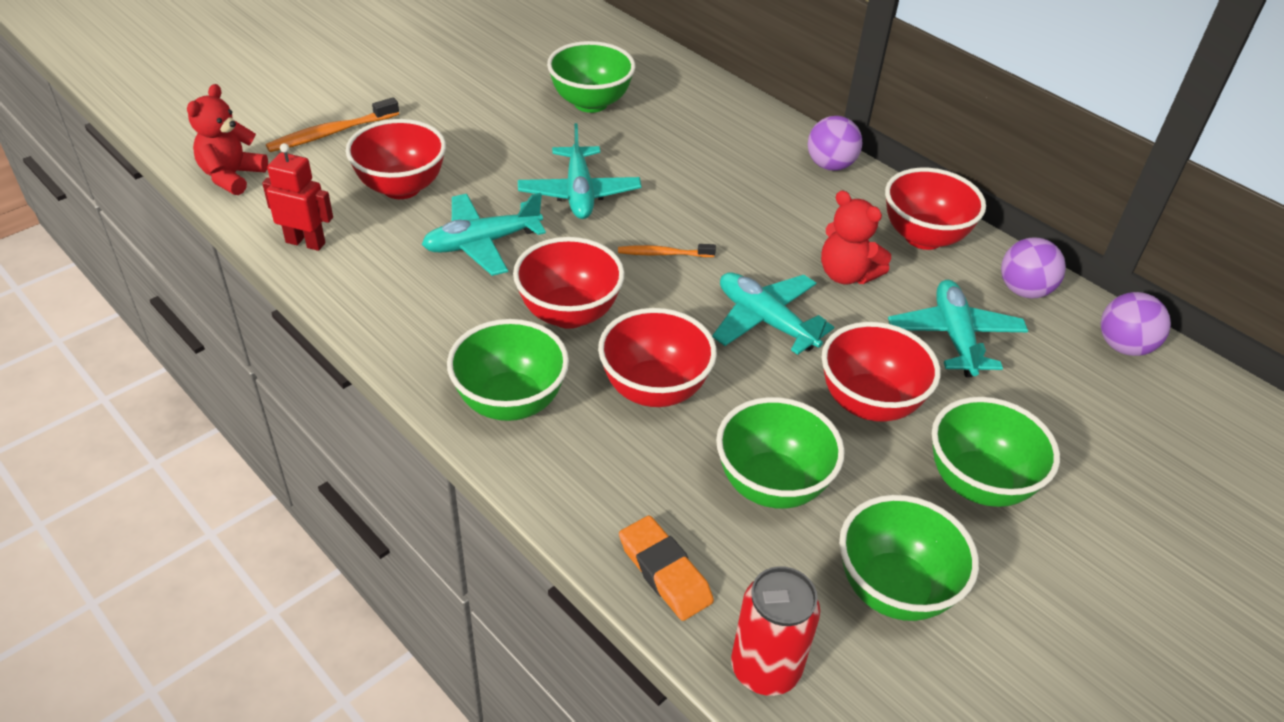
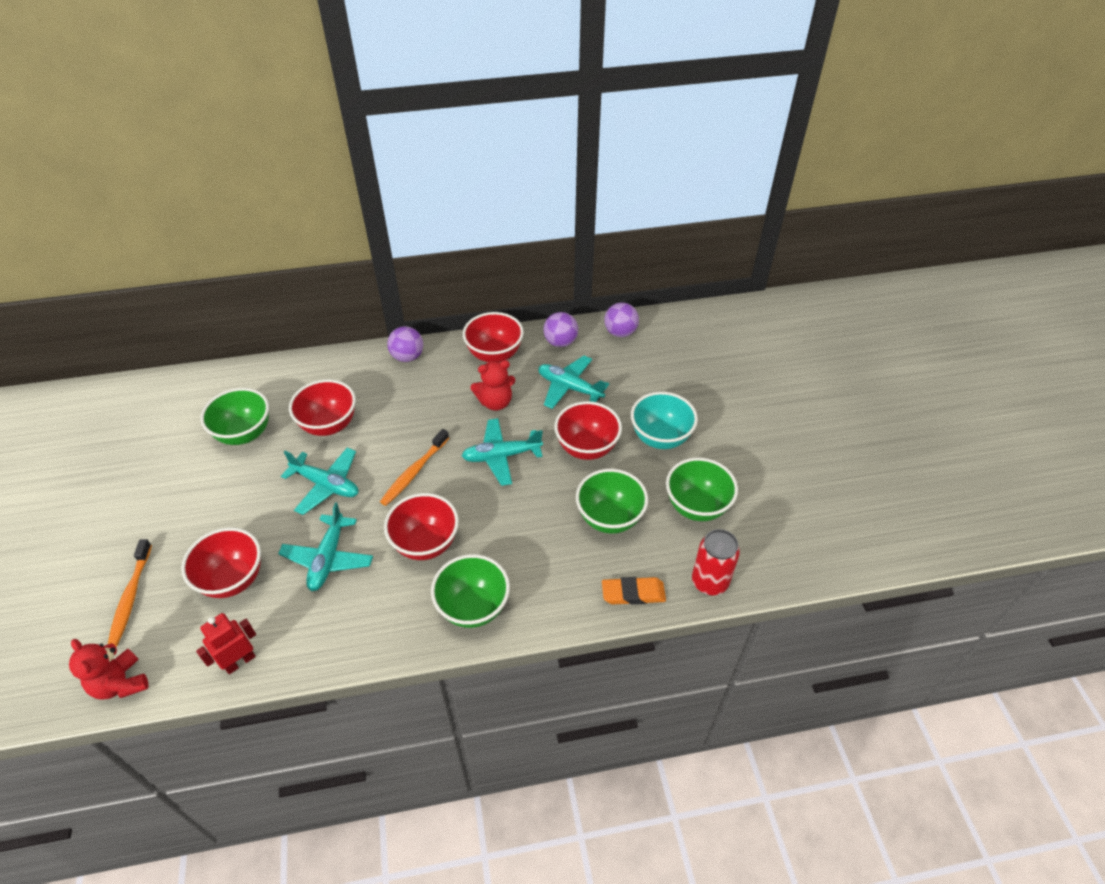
camera: 55 degrees left, 5 degrees up
(654, 389) = (513, 533): red bowl -> red bowl (329, 425)
(663, 254) = (414, 472): orange toothbrush -> orange toothbrush, size x1.56
(978, 483) = (660, 438): green bowl -> turquoise bowl

